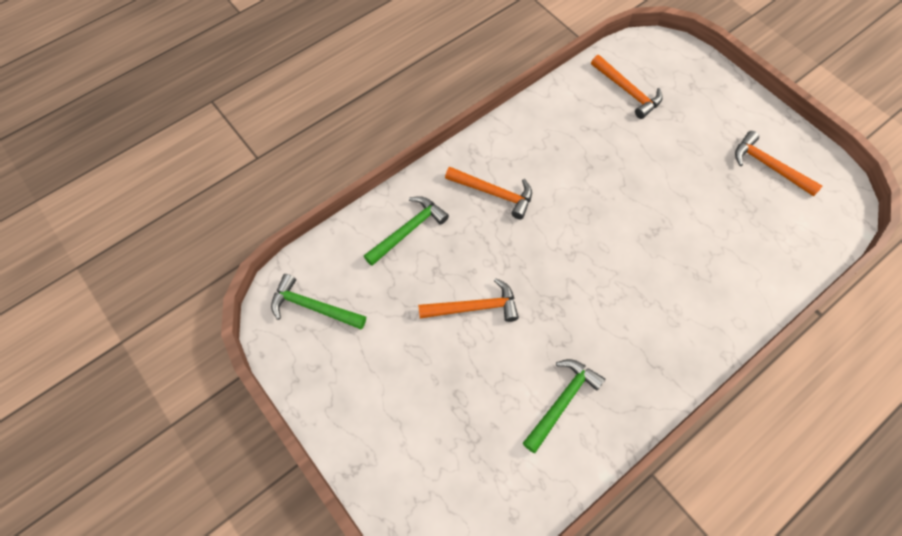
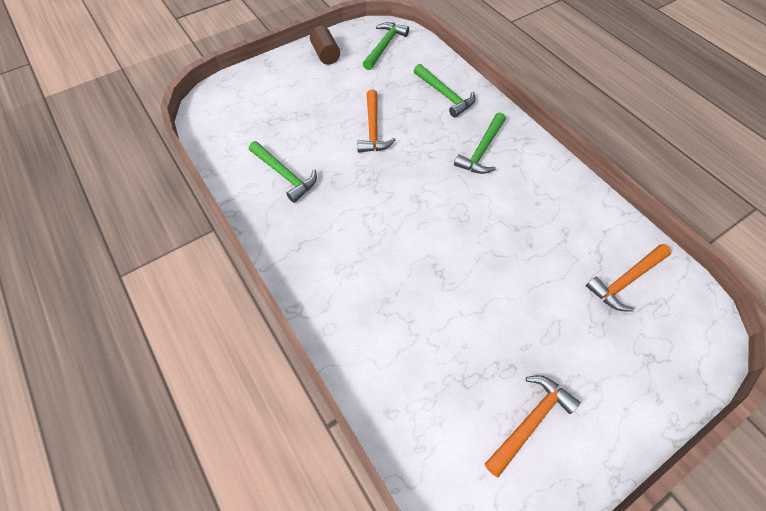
camera: 95 degrees right, 5 degrees down
(332, 386) = (325, 54): none -> brown cylinder
(494, 193) = (481, 150): orange hammer -> green hammer

